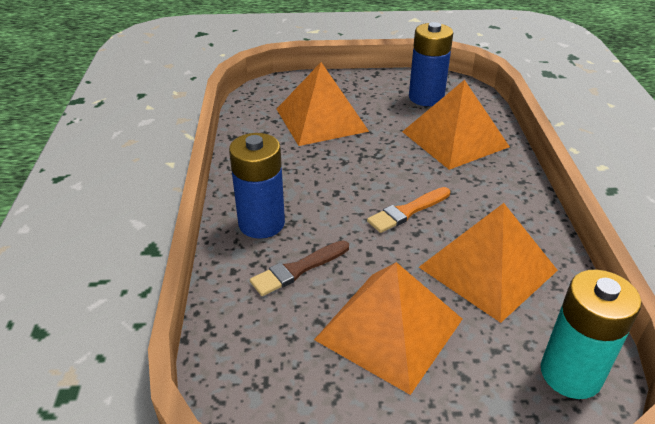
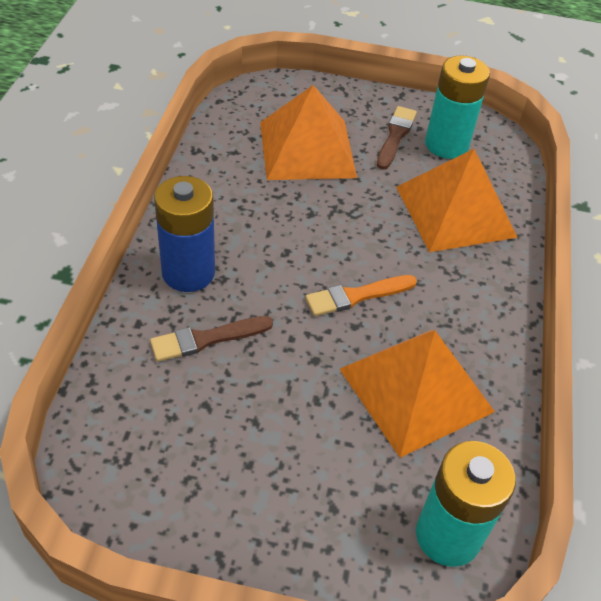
camera: 10 degrees right, 10 degrees up
(385, 99) = (395, 136): none -> brown brush
(389, 329) = (276, 434): orange pyramid -> none
(426, 97) = (446, 145): blue battery -> turquoise battery

